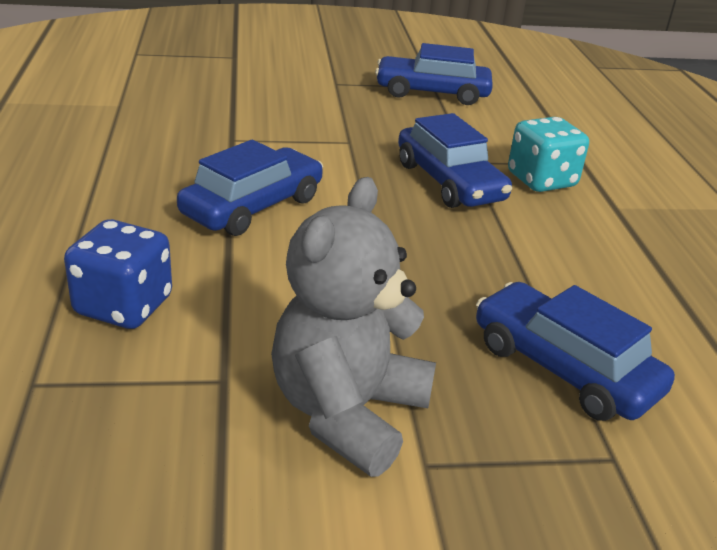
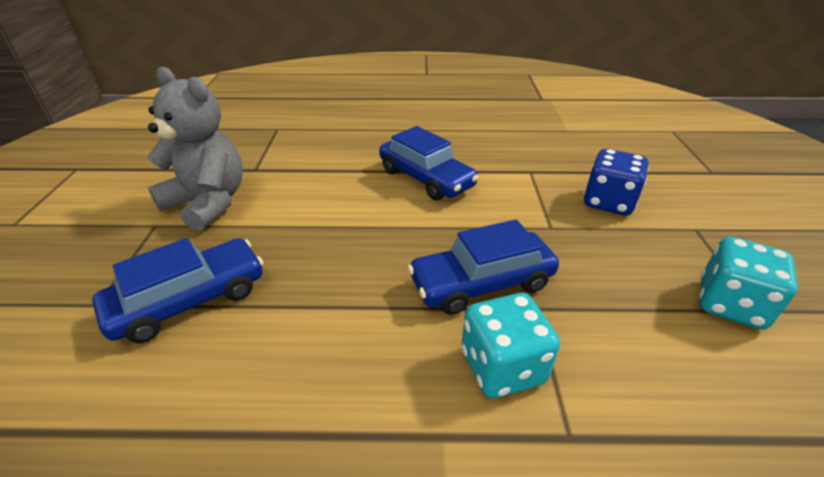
camera: 100 degrees right, 5 degrees up
(123, 306) = (324, 143): blue dice -> blue dice (608, 202)
(432, 93) = (730, 304): blue car -> turquoise dice

